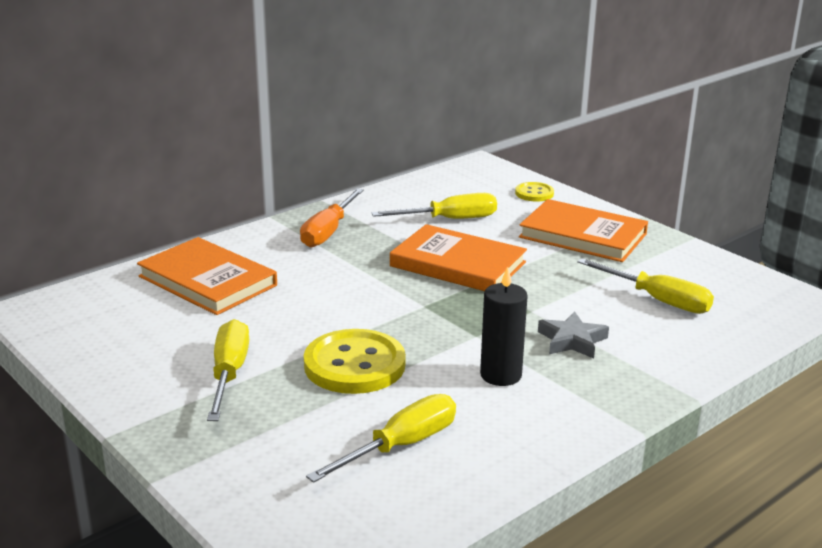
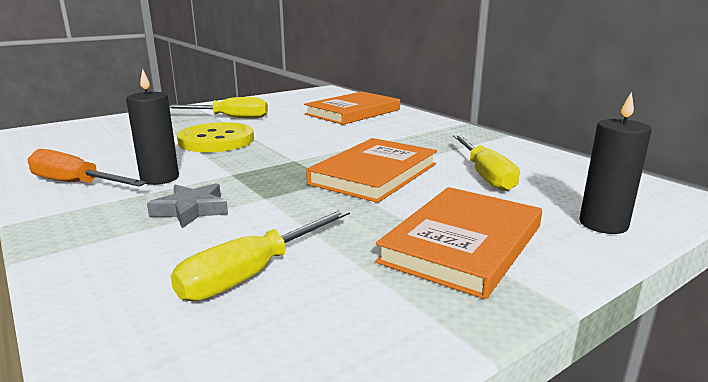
camera: 95 degrees right, 5 degrees down
(328, 231) = (440, 136): orange screwdriver -> orange screwdriver (76, 184)
(400, 446) = (105, 148): yellow screwdriver -> none
(534, 193) = (603, 224): yellow button -> black candle

